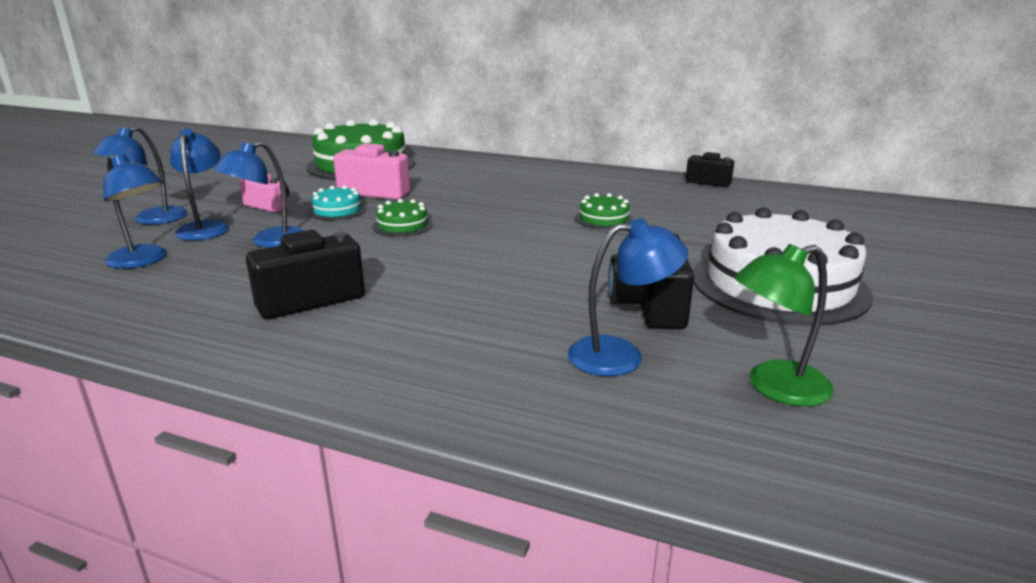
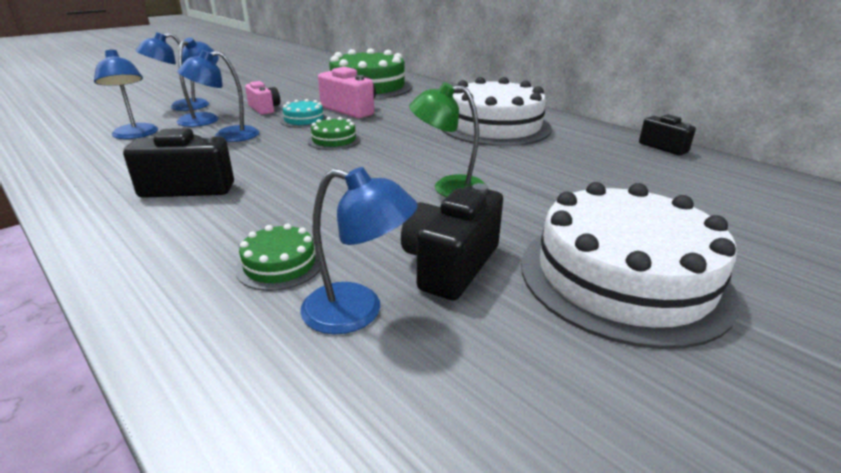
camera: 25 degrees right, 5 degrees up
(546, 186) = (494, 126): none -> white cake
(603, 219) = (511, 165): green cake -> green cake (280, 264)
(775, 387) = (475, 409): green lamp -> green lamp (448, 187)

